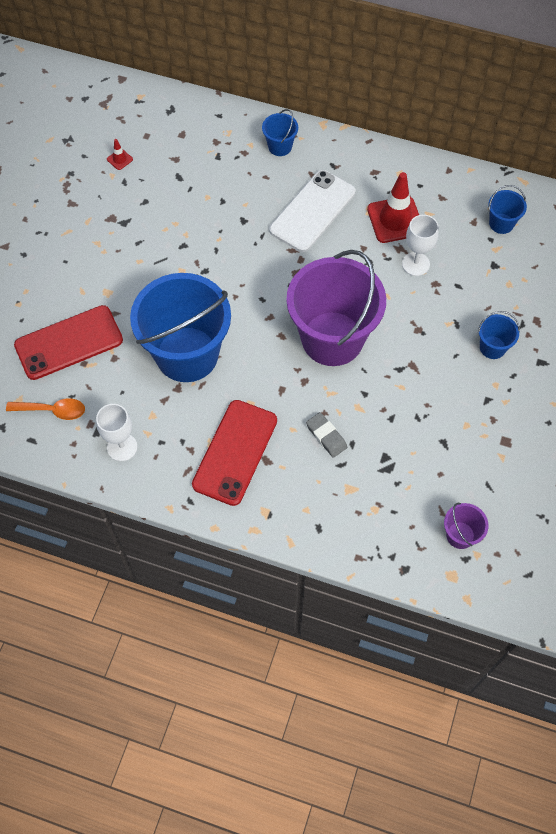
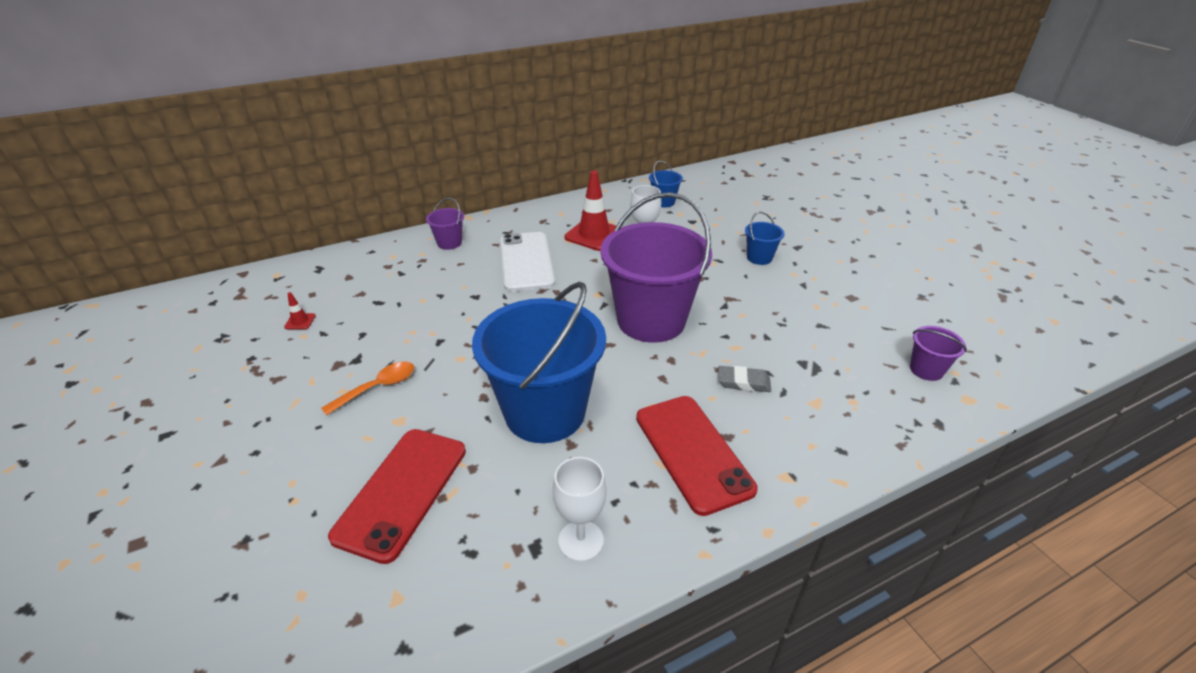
camera: 45 degrees left, 25 degrees down
(52, 410) = (455, 572): orange spoon -> orange spoon (377, 387)
(280, 146) = (449, 243): blue bucket -> purple bucket

